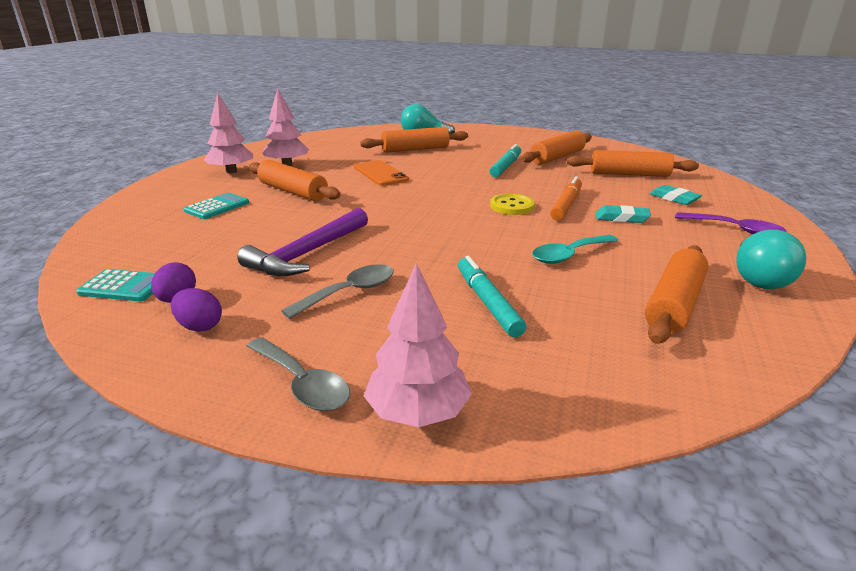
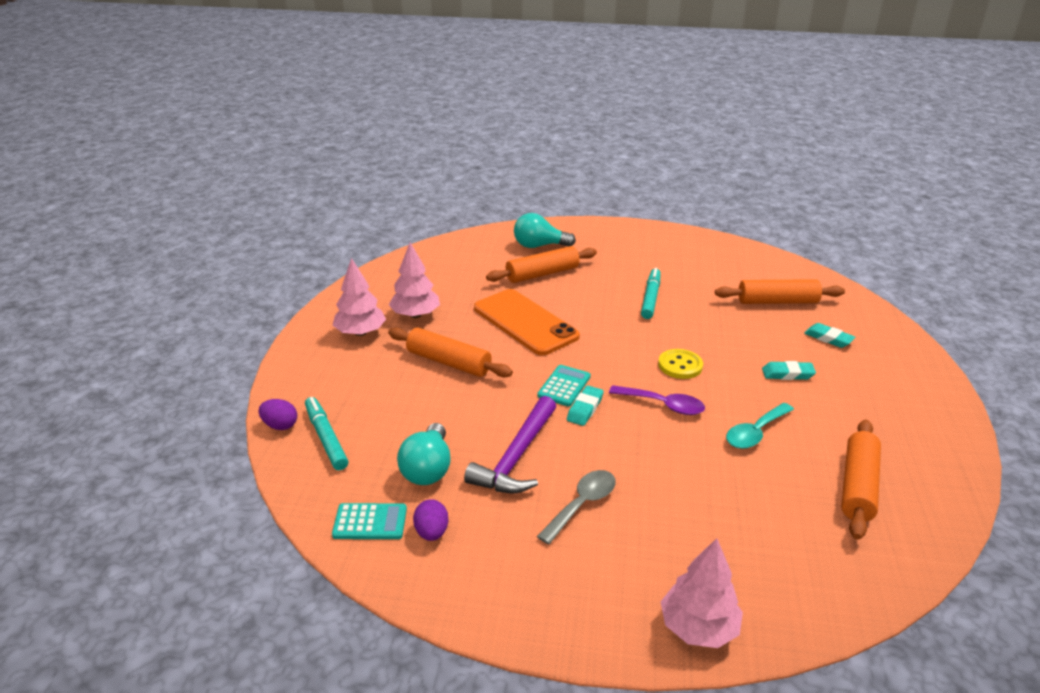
camera: 10 degrees left, 5 degrees up
(200, 326) = (473, 562): purple egg -> purple egg (280, 425)
(217, 207) = (383, 395): turquoise calculator -> turquoise calculator (564, 386)
(302, 384) = (596, 612): grey spoon -> none
(380, 173) = (525, 322): orange phone -> orange phone, size x1.53
(399, 227) = (585, 409): none -> turquoise eraser
(487, 302) = (706, 502): turquoise marker -> turquoise marker (326, 438)
(557, 157) = (697, 277): orange rolling pin -> none
(566, 205) = (731, 358): orange marker -> none
(735, 230) = (891, 381): purple spoon -> purple spoon (663, 405)
(758, 278) = (919, 446): turquoise light bulb -> turquoise light bulb (428, 469)

